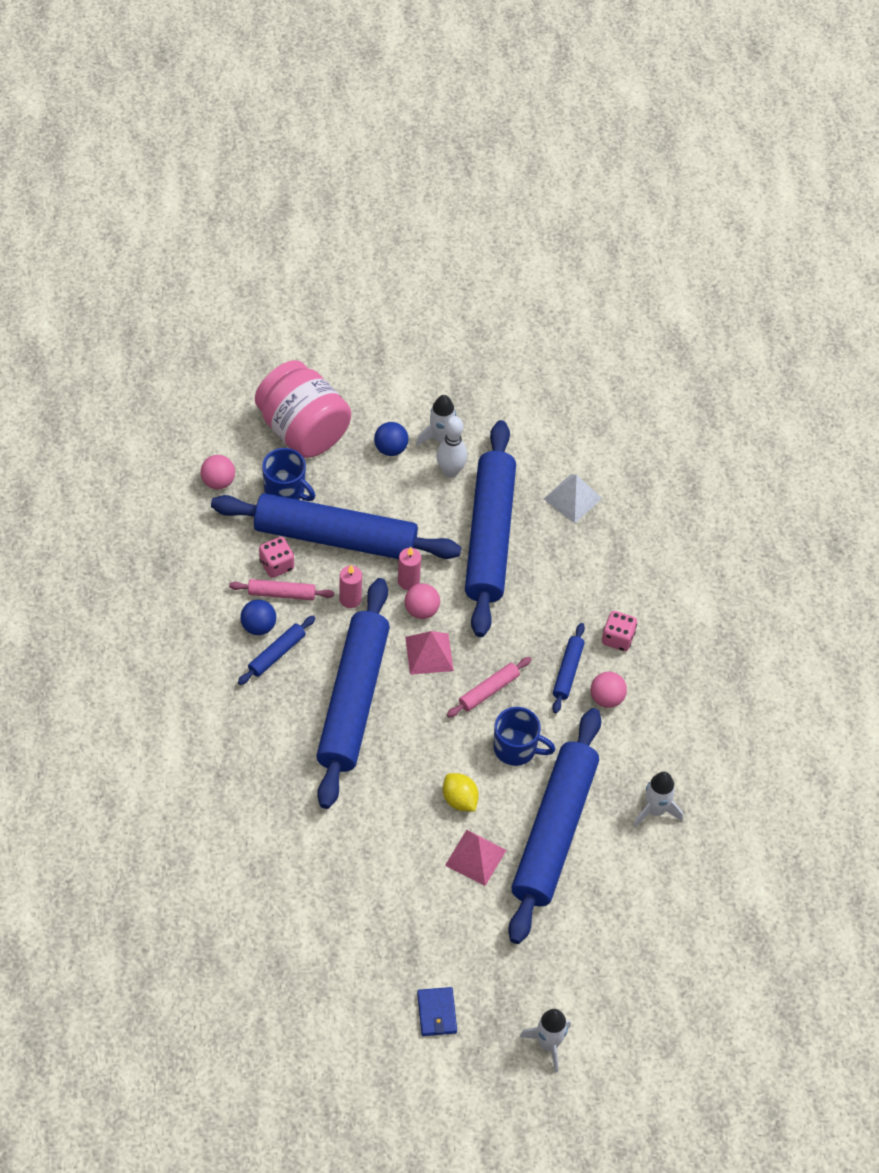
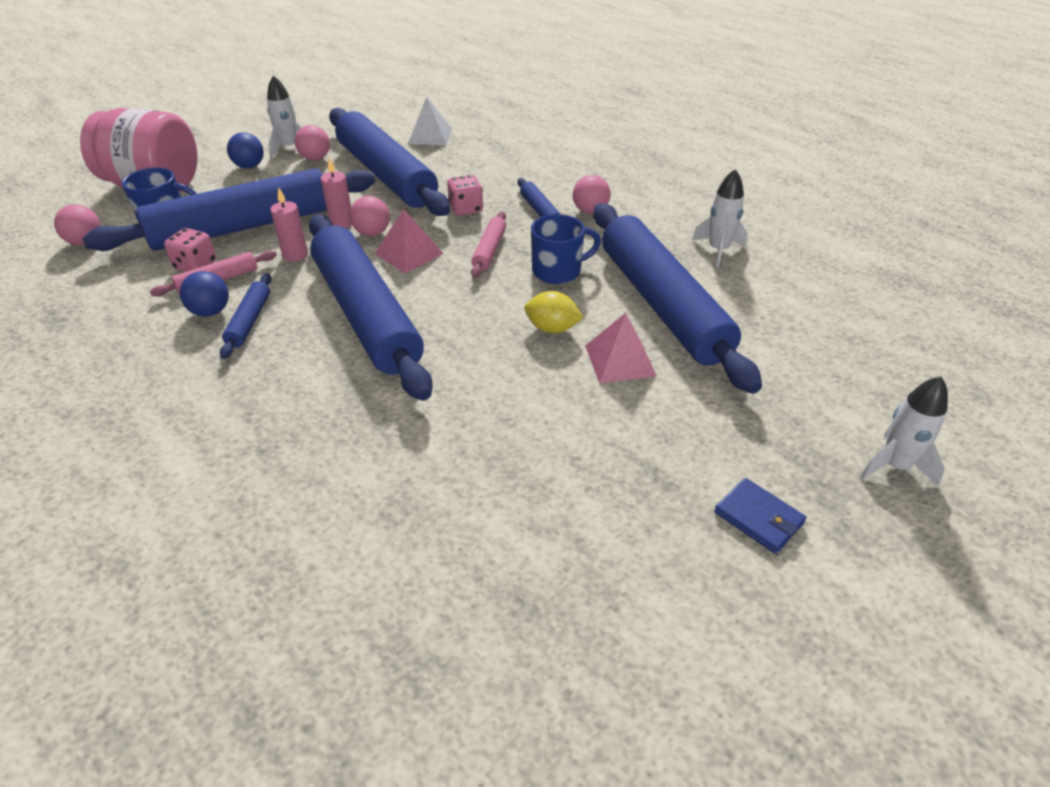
camera: 35 degrees left, 15 degrees down
(450, 471) = (315, 158): white bowling pin -> pink ball
(617, 638) = (554, 180): pink dice -> pink dice (466, 209)

